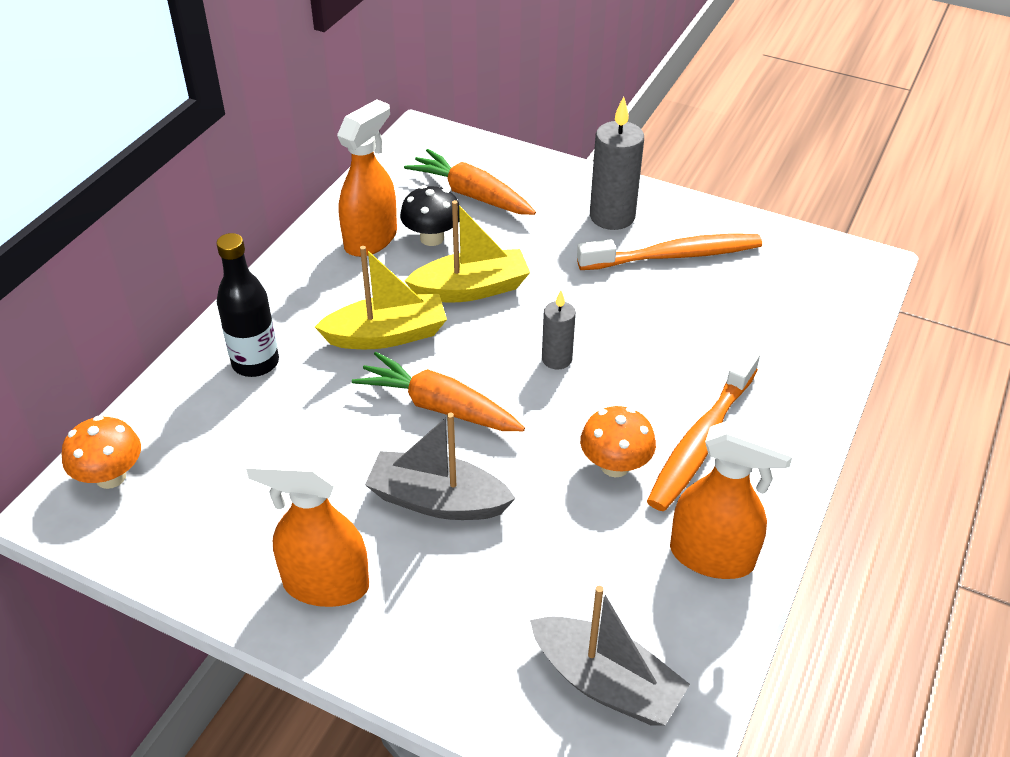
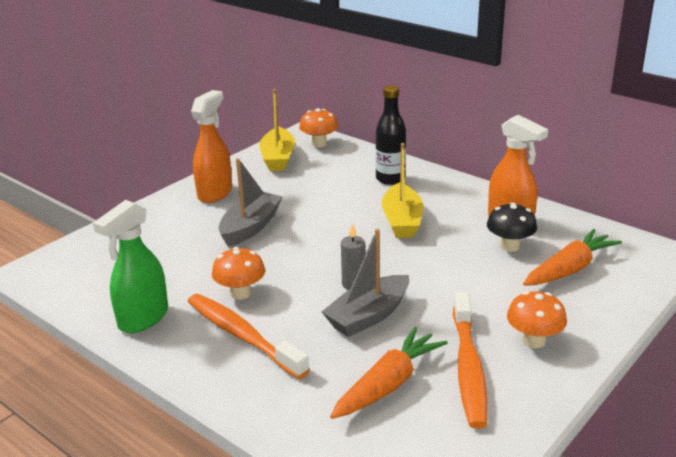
camera: 105 degrees right, 15 degrees down
(438, 406) = (327, 234): orange carrot -> orange carrot (389, 384)
(471, 289) = (443, 257): yellow boat -> yellow boat (278, 158)
(606, 683) = (93, 265): grey boat -> grey boat (368, 316)
(612, 216) = (533, 340): grey candle -> orange mushroom
(712, 557) = (143, 319): orange spray bottle -> green spray bottle

